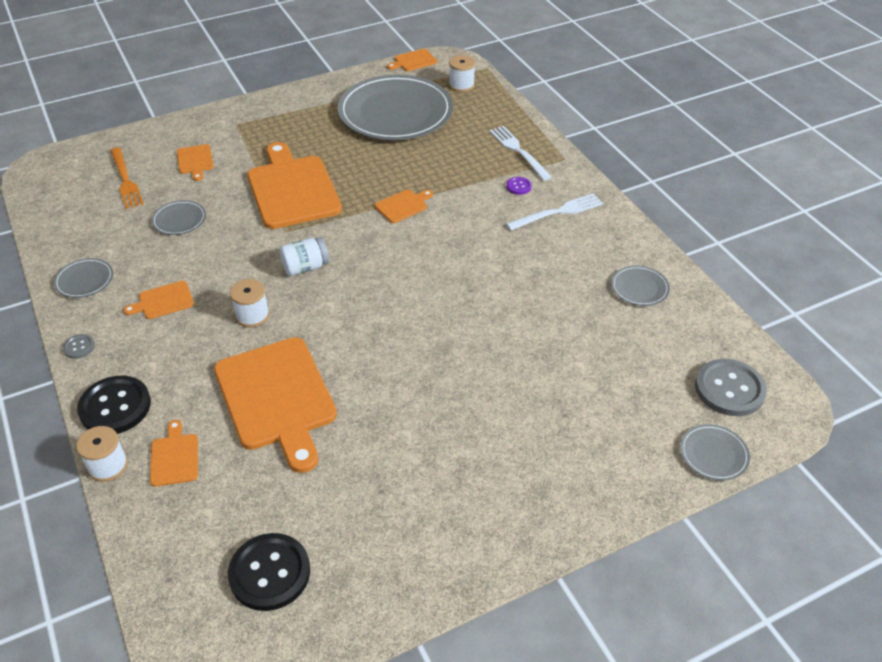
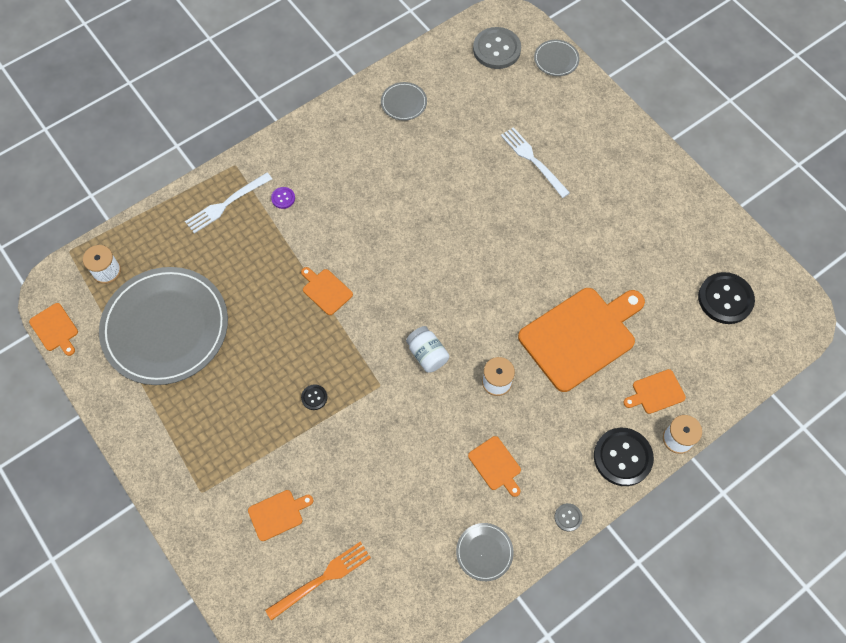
camera: 100 degrees left, 20 degrees up
(179, 220) = (379, 494): grey plate -> none
(292, 189) = (314, 397): orange cutting board -> black button
(558, 212) = (316, 164): white fork -> white fork (533, 160)

